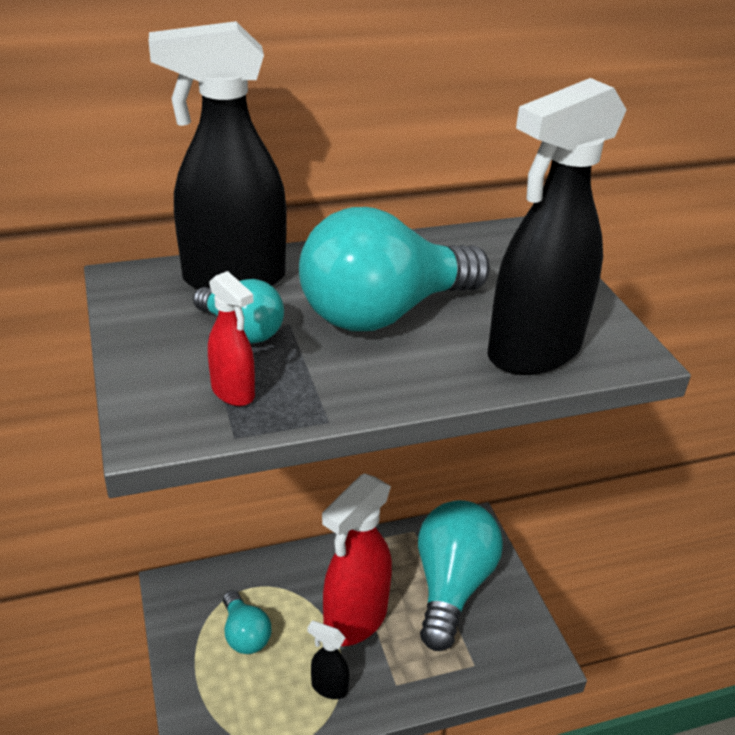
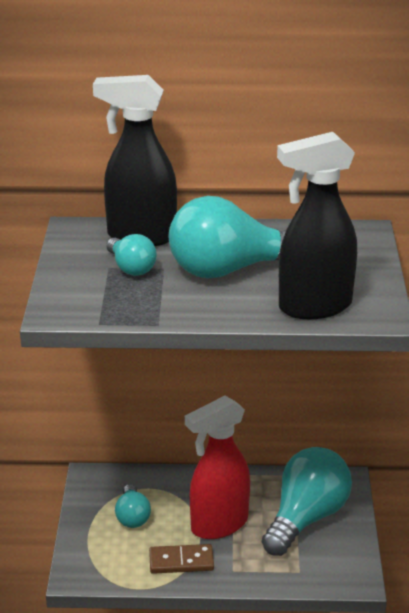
camera: 20 degrees right, 5 degrees down
(233, 392) = (109, 301): red spray bottle -> none
(328, 687) = (181, 561): black spray bottle -> brown domino

